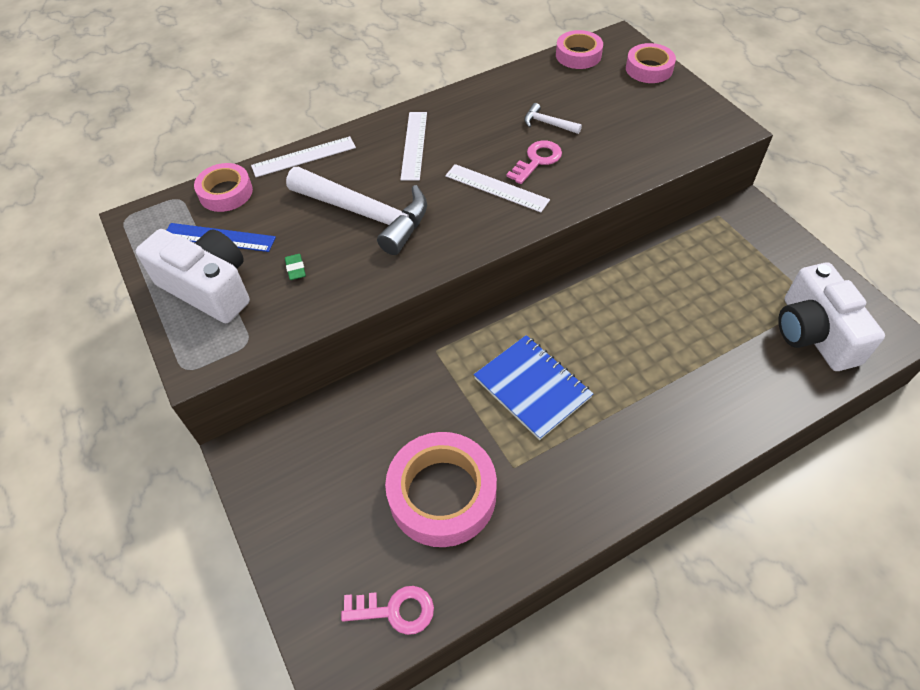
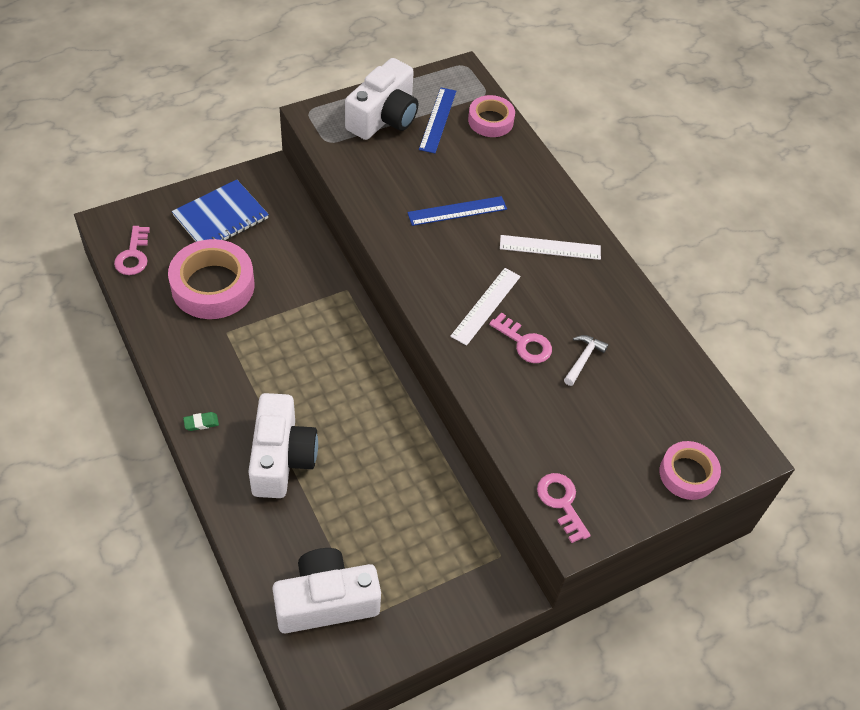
camera: 85 degrees right, 0 degrees up
(295, 269) = (398, 166): green eraser -> green eraser (201, 423)
(304, 157) = (535, 169): white ruler -> none
(366, 214) = (457, 211): white hammer -> blue ruler
(532, 388) = (298, 353): blue notebook -> blue notebook (221, 217)
(578, 55) = (711, 405): pink tape -> none
(671, 388) = (281, 458): none -> white camera
(703, 136) = (561, 502): none -> pink key

